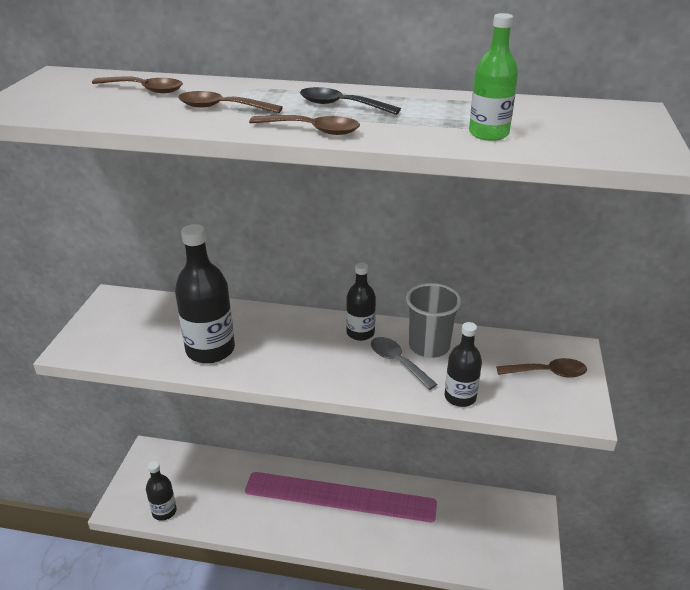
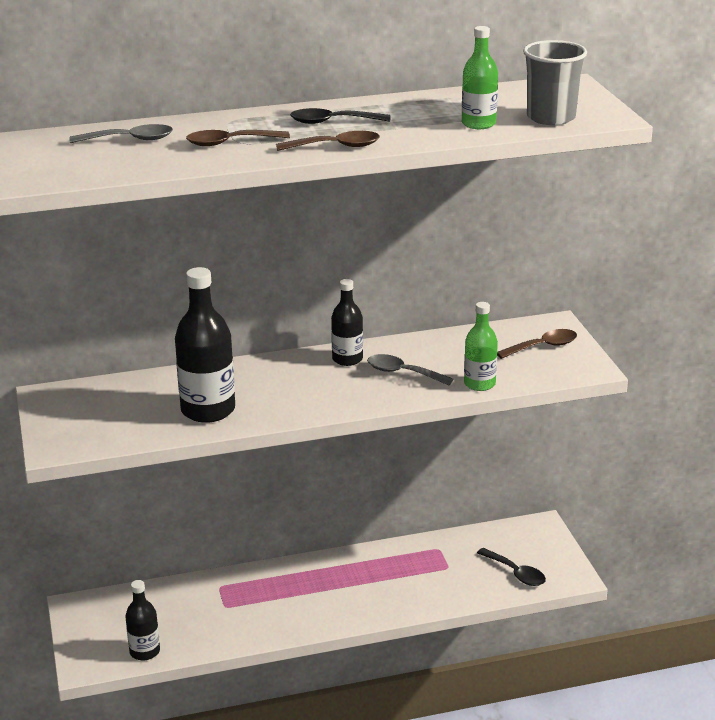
camera: 25 degrees left, 5 degrees down
(145, 90) = (130, 140): brown spoon -> grey spoon
(429, 346) = (422, 353): grey cup -> grey cup (551, 118)
(460, 397) = (479, 384): black bottle -> green bottle
(488, 550) = (516, 573): none -> black spoon

